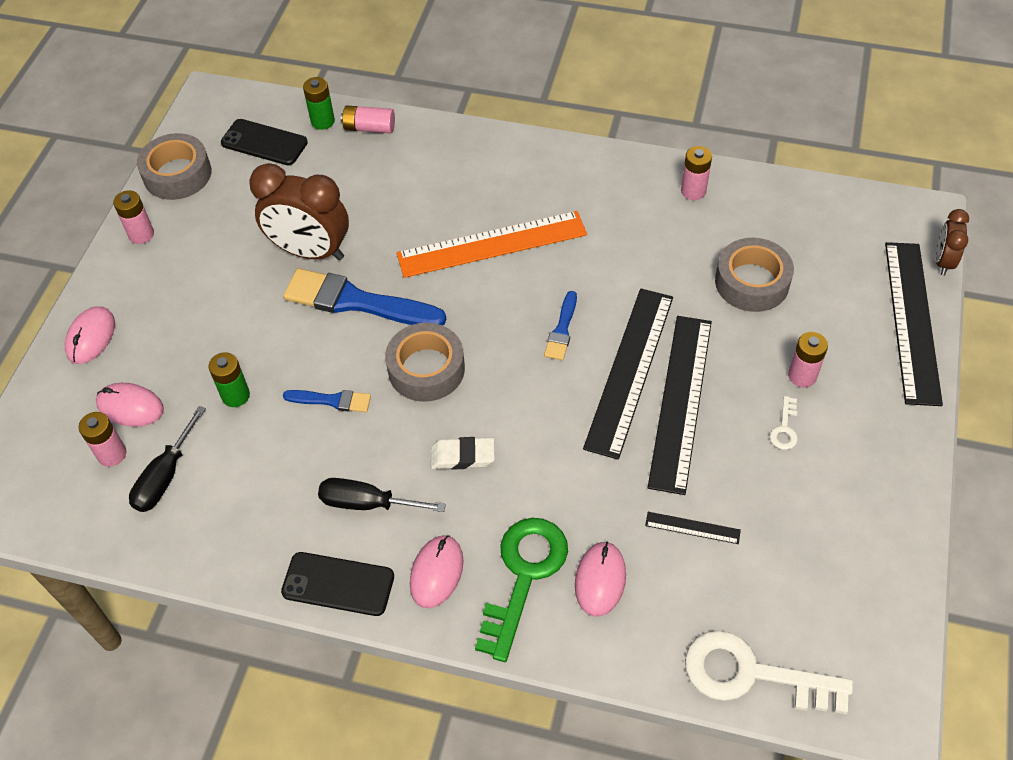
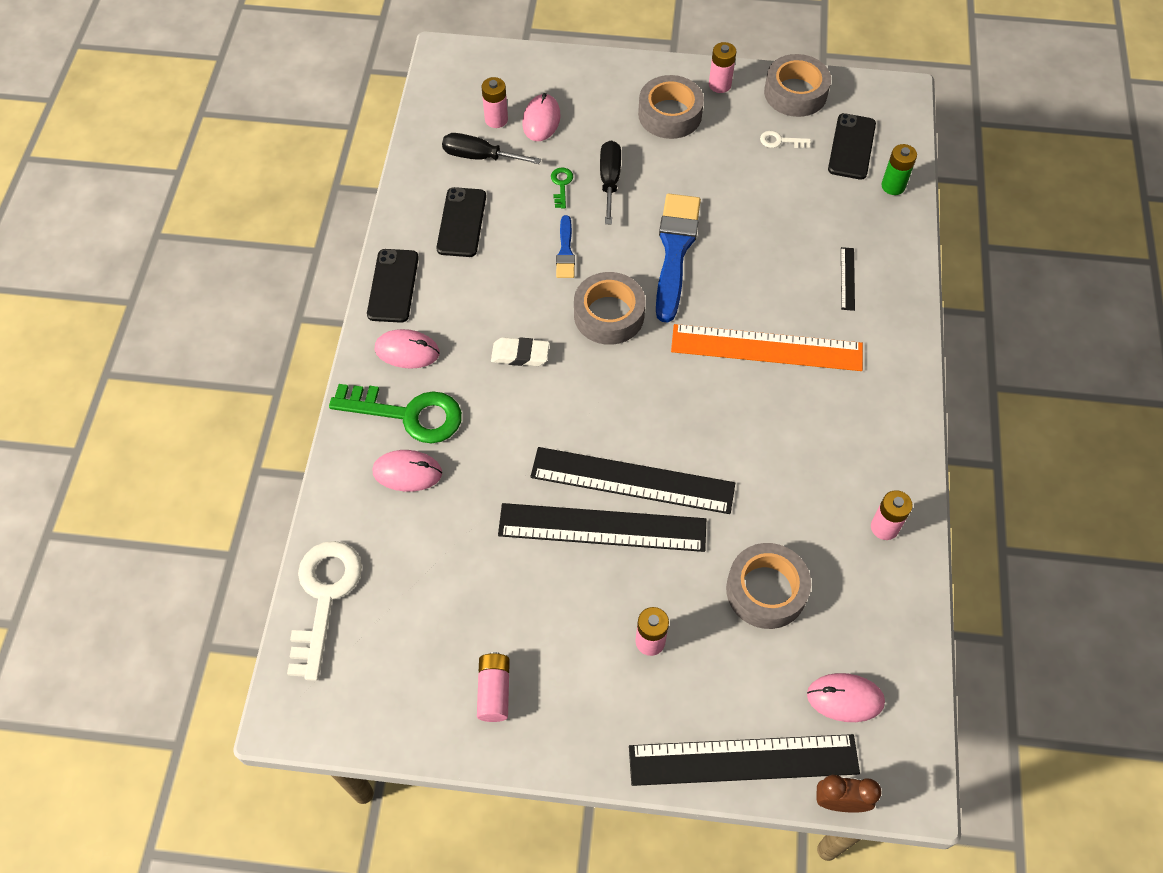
camera: 80 degrees right, 5 degrees up
(91, 337) = (605, 79): pink mouse -> pink mouse (845, 698)
(167, 283) = (670, 114): none -> grey tape
(235, 395) = (561, 185): green battery -> green key
(261, 503) = (461, 222): none -> black phone
(310, 251) = (726, 206): brown clock -> none
(367, 503) = (467, 293): black screwdriver -> black screwdriver (609, 180)
(369, 128) = (895, 224): pink battery -> pink battery (494, 691)
(462, 456) = (520, 355): white eraser -> white eraser turned 75 degrees counterclockwise
(492, 244) = (766, 347): orange ruler -> orange ruler turned 60 degrees counterclockwise
(562, 330) = (671, 418): blue brush -> none
(692, 528) = (464, 544): black ruler -> black ruler (847, 278)
(784, 428) = (583, 624): white key -> white key (780, 141)

